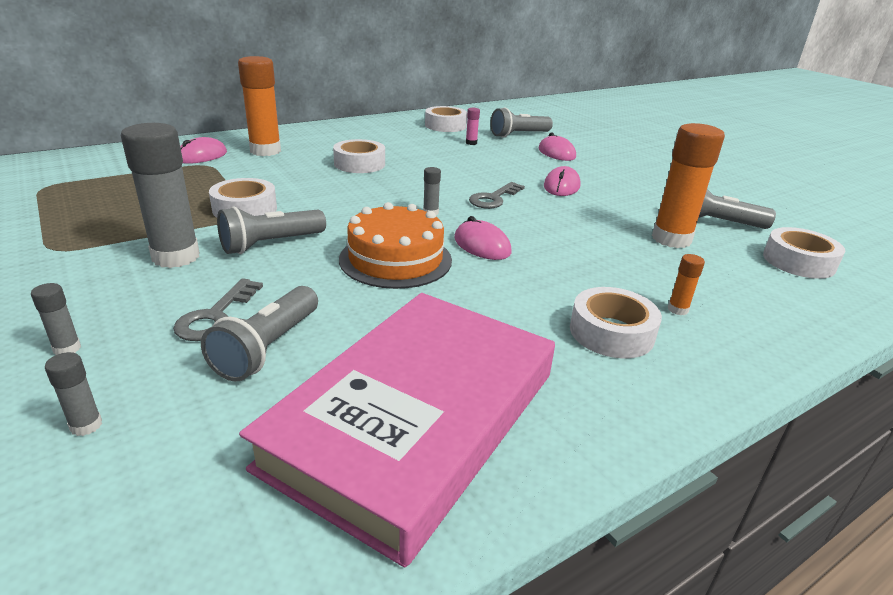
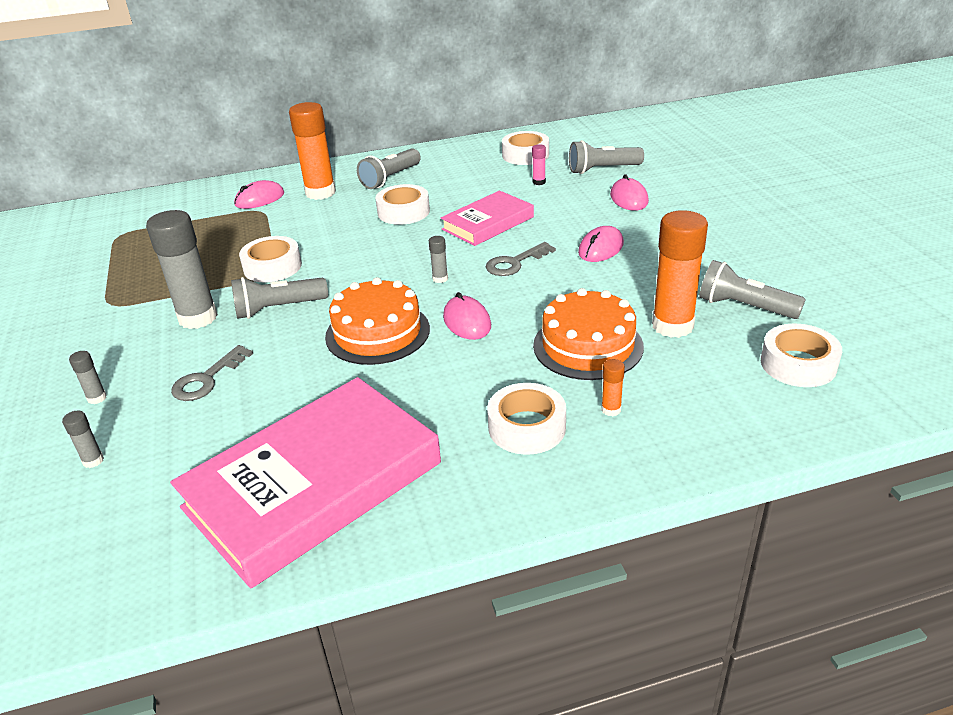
camera: 20 degrees right, 5 degrees up
(267, 348) = (233, 412): grey flashlight -> grey flashlight (390, 178)
(446, 171) = (488, 223): none -> pink book
(611, 258) = (588, 346): none -> orange cake

